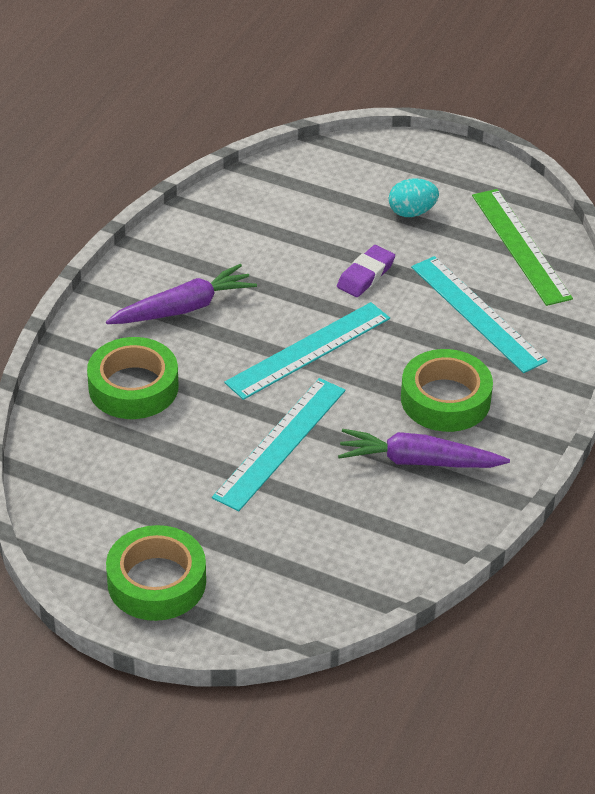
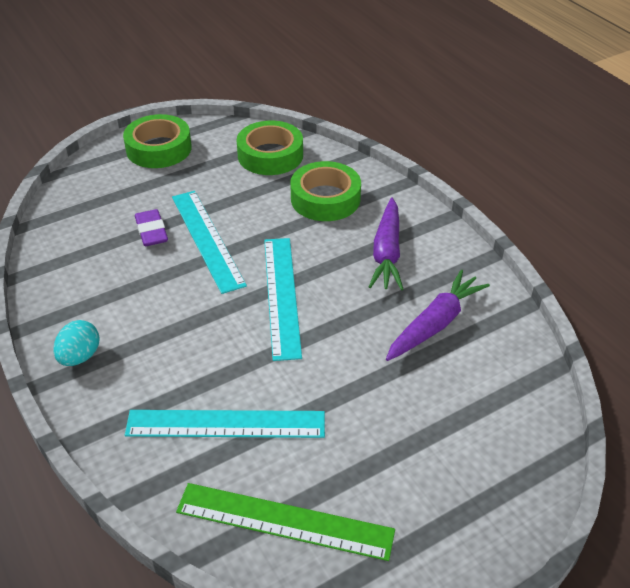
camera: 125 degrees right, 0 degrees up
(365, 275) = (339, 375): purple eraser -> purple eraser (151, 231)
(412, 212) = (403, 459): turquoise egg -> turquoise egg (80, 356)
(418, 461) = (117, 296): purple carrot -> purple carrot (435, 323)
(445, 399) = (155, 344): green tape -> green tape (270, 155)

